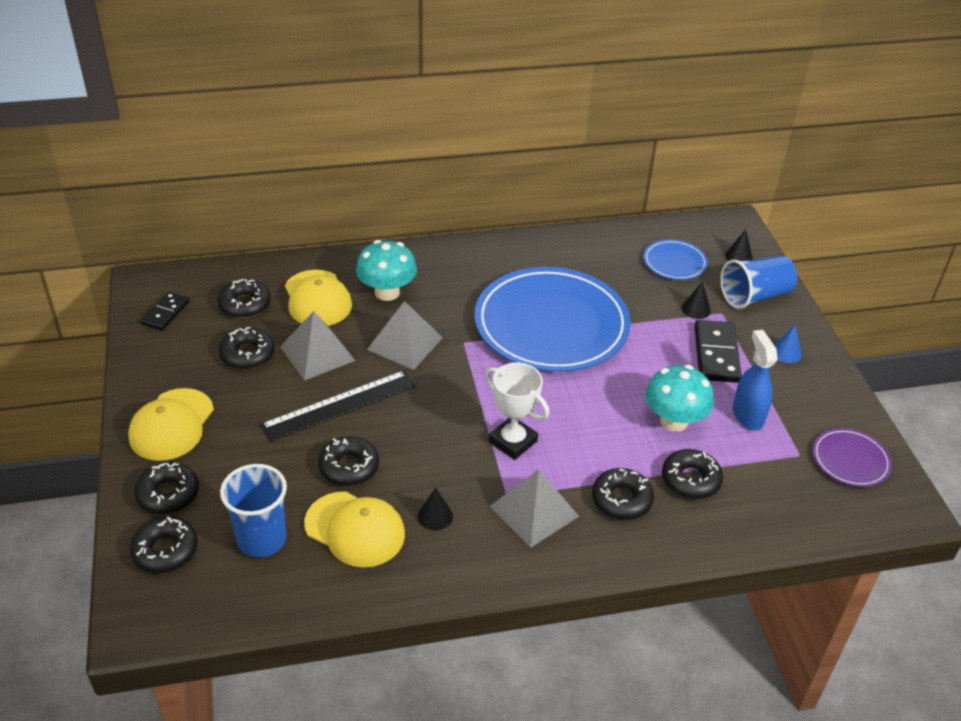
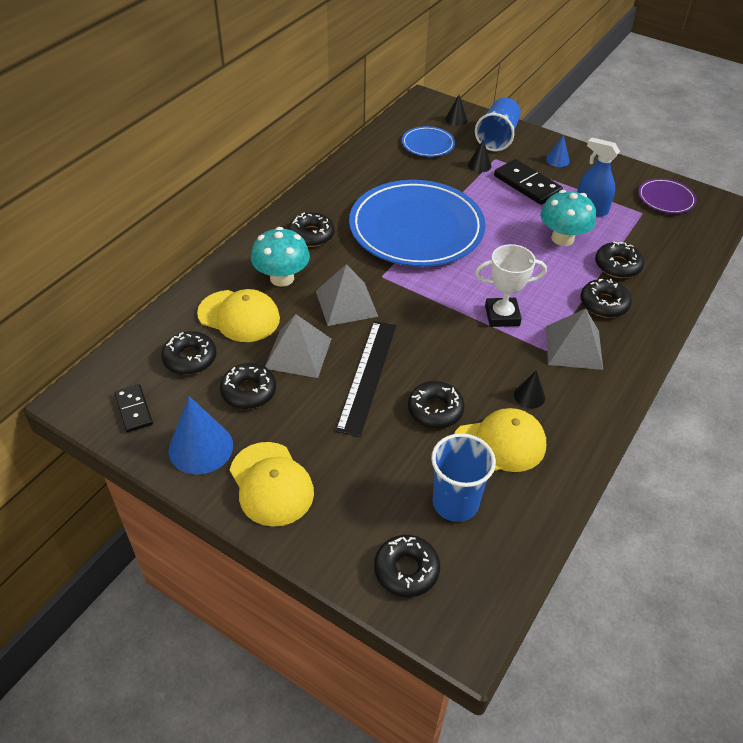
camera: 45 degrees left, 5 degrees up
(167, 367) = (201, 447): none -> blue cone
(168, 494) = (346, 532): black donut -> black donut (311, 235)

